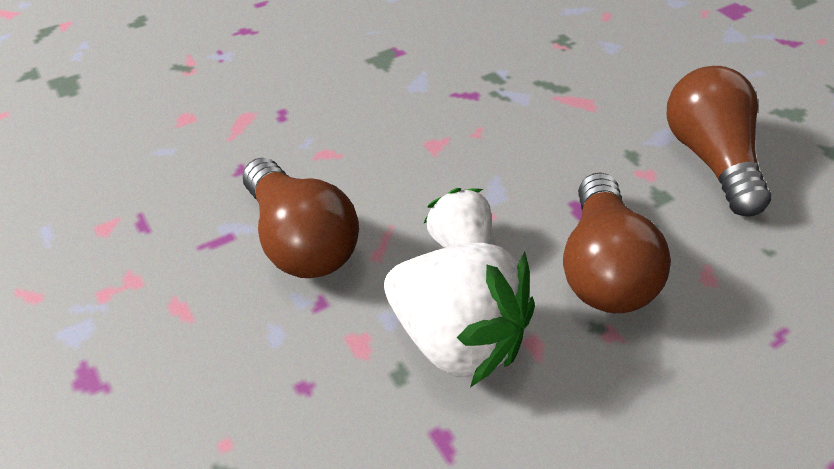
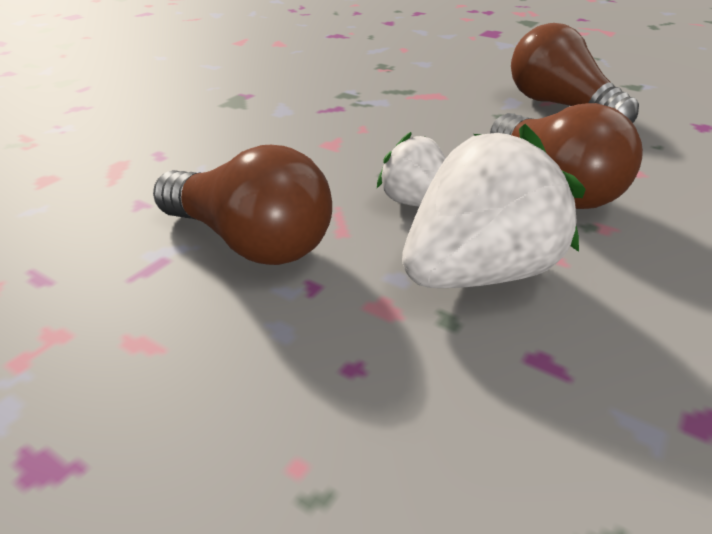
camera: 25 degrees left, 10 degrees down
(456, 339) = (478, 272): white strawberry -> white strawberry turned 45 degrees counterclockwise

